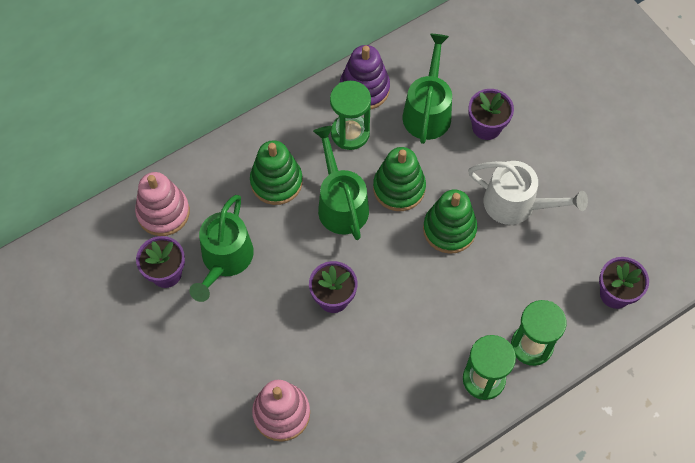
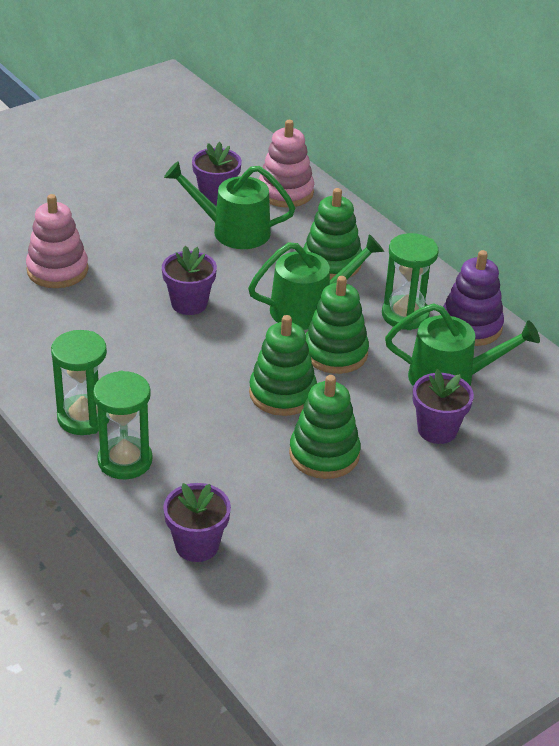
camera: 85 degrees right, 25 degrees down
(517, 204) = (324, 454): white watering can -> green stacking toy

